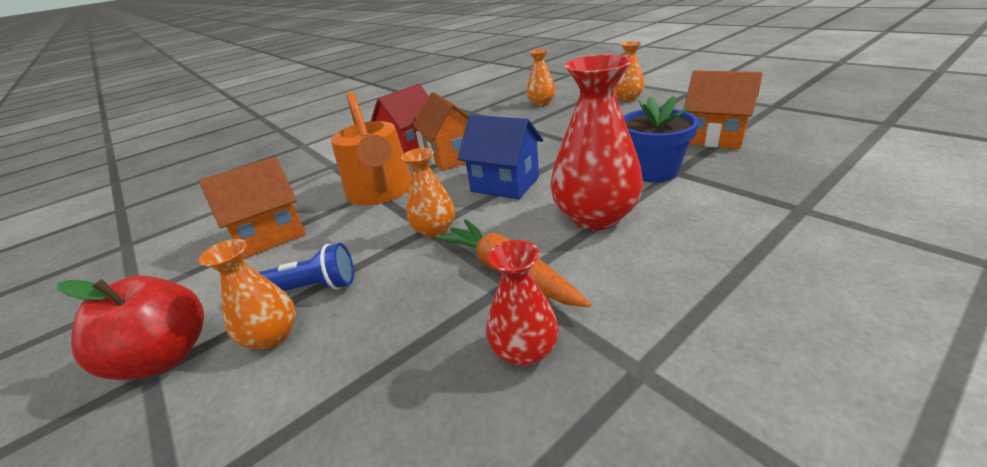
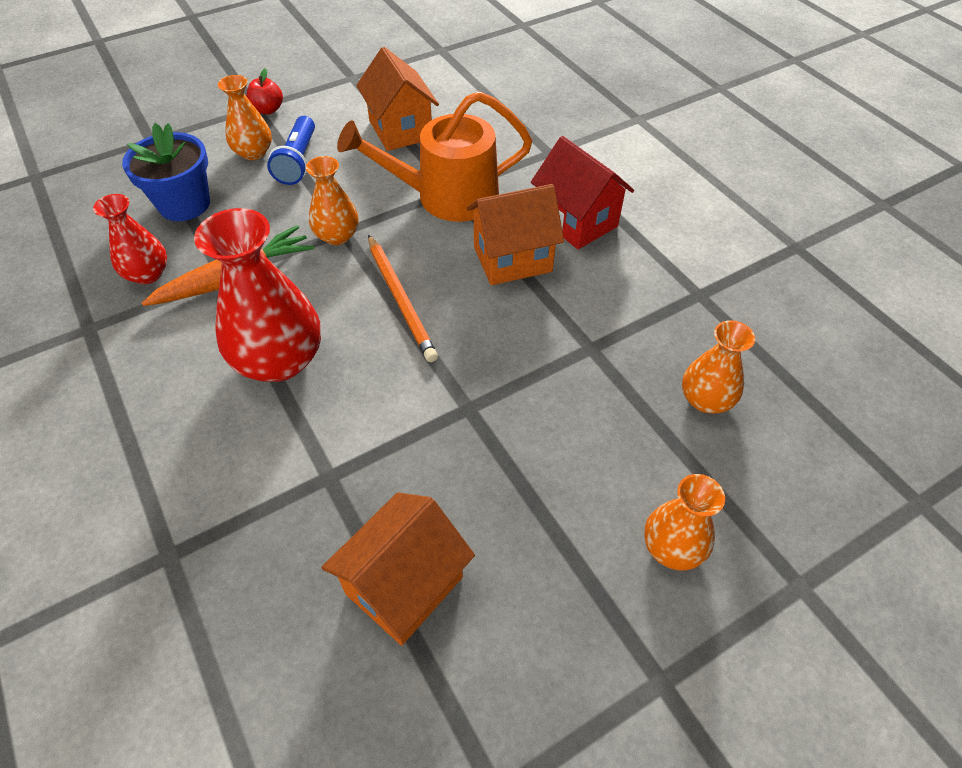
camera: 95 degrees right, 20 degrees up
(166, 356) = (268, 110): red apple -> red apple, size x0.54
(505, 184) = (401, 299): blue house -> orange pencil
(653, 171) = (345, 453): blue flower pot -> blue flower pot (184, 204)

